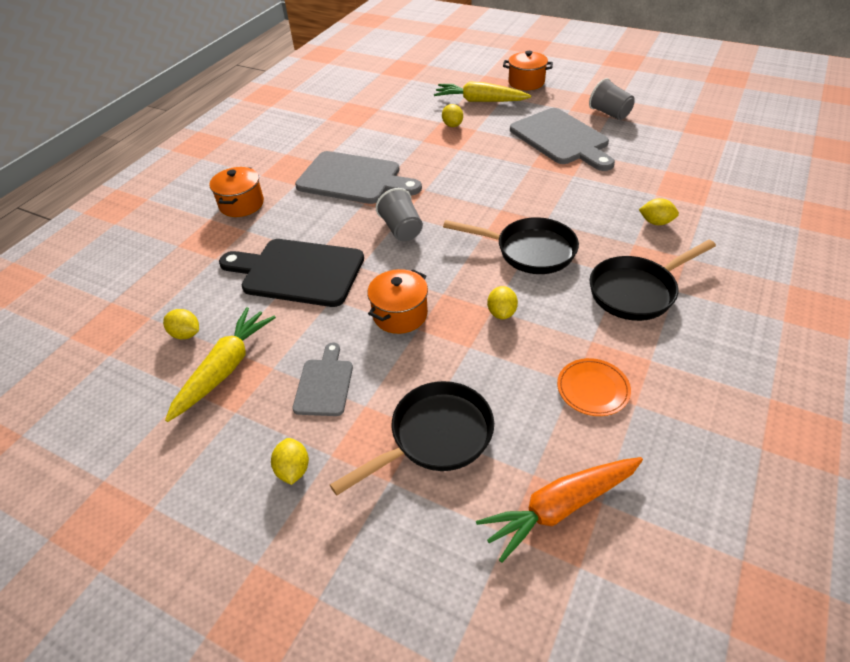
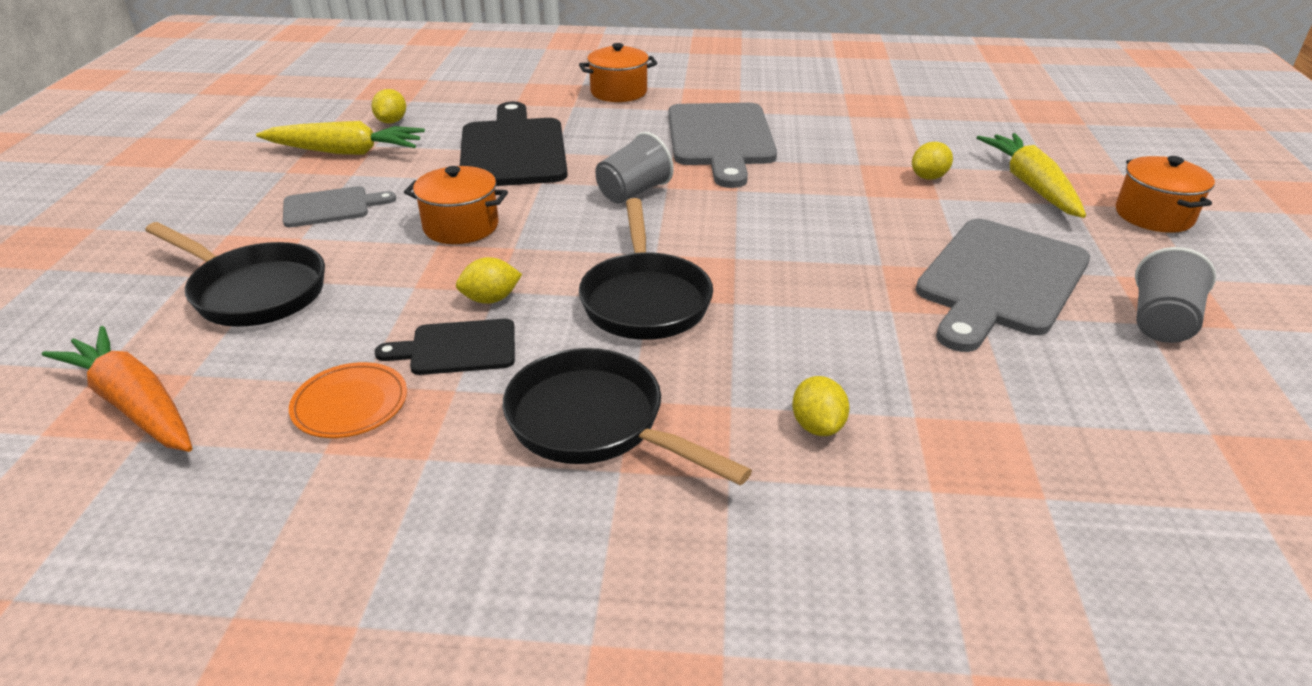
camera: 65 degrees right, 10 degrees down
(293, 470) = (208, 219): yellow lemon -> none
(550, 334) = (457, 348): none -> black cutting board

